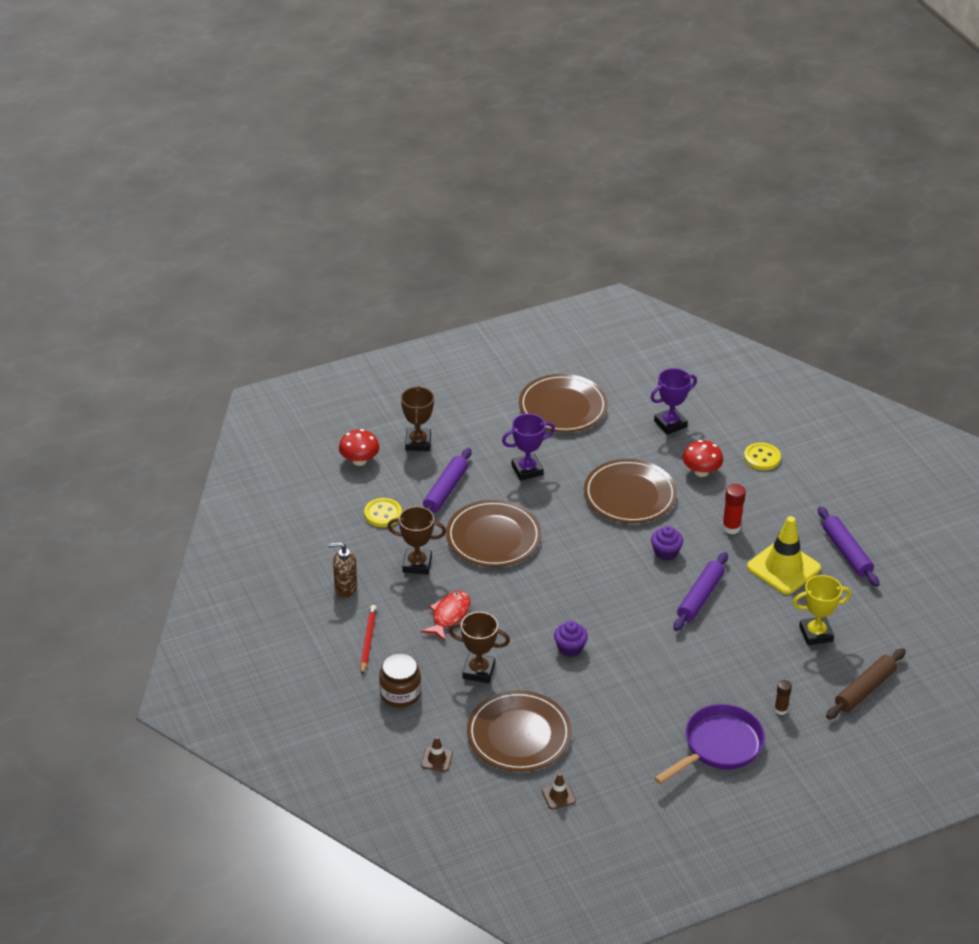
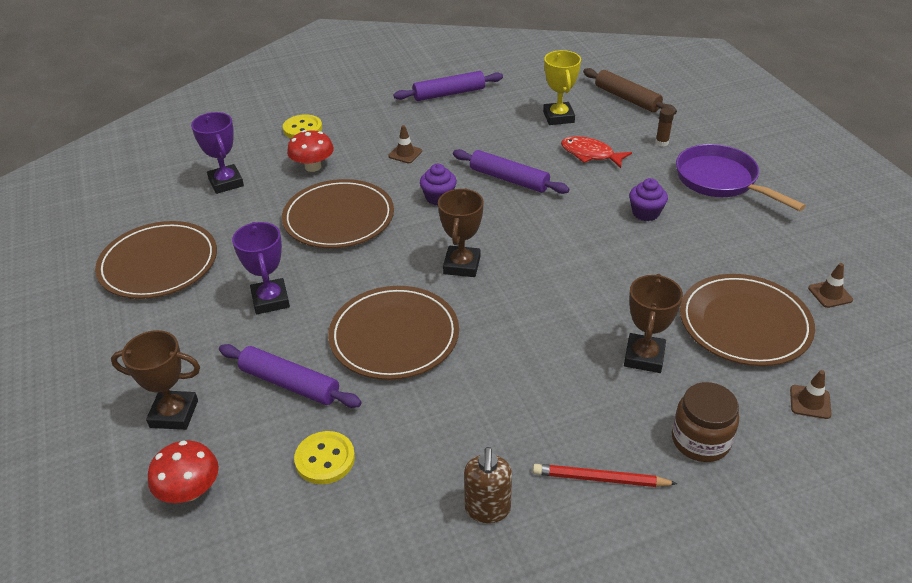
camera: 85 degrees left, 0 degrees up
(417, 564) = (440, 418): brown trophy -> brown trophy (461, 265)
(449, 615) = (543, 384): red fish -> red fish (590, 154)
(570, 648) = (594, 275): purple cupcake -> purple cupcake (645, 213)
(731, 527) = (405, 154): red glue stick -> brown traffic cone
(783, 568) = (467, 128): yellow traffic cone -> none

